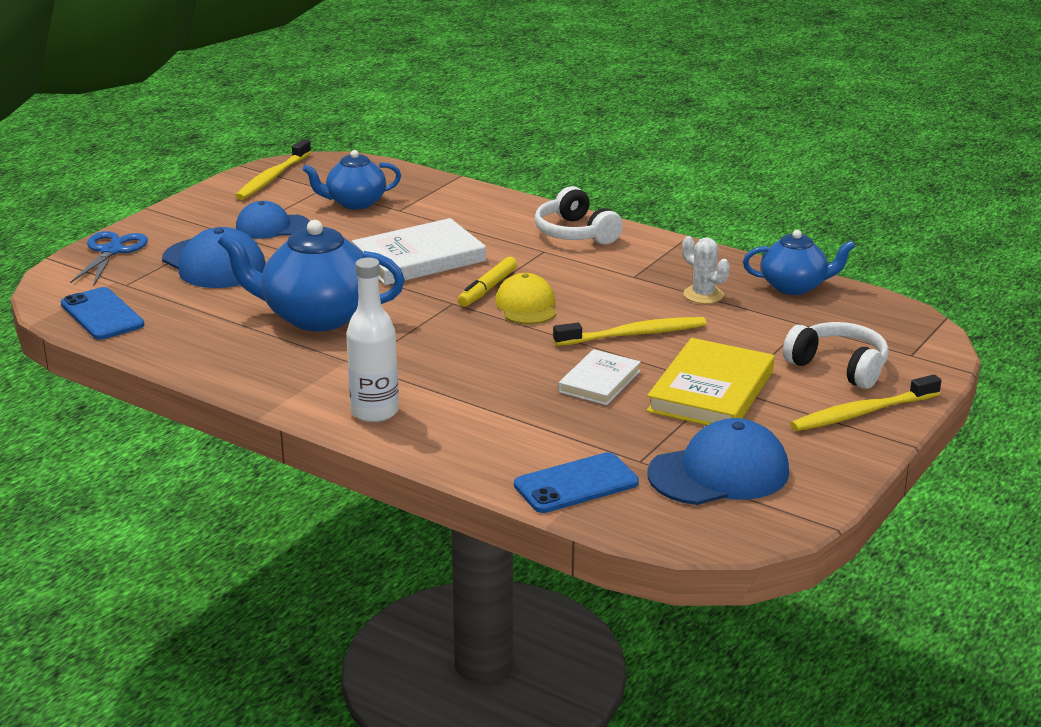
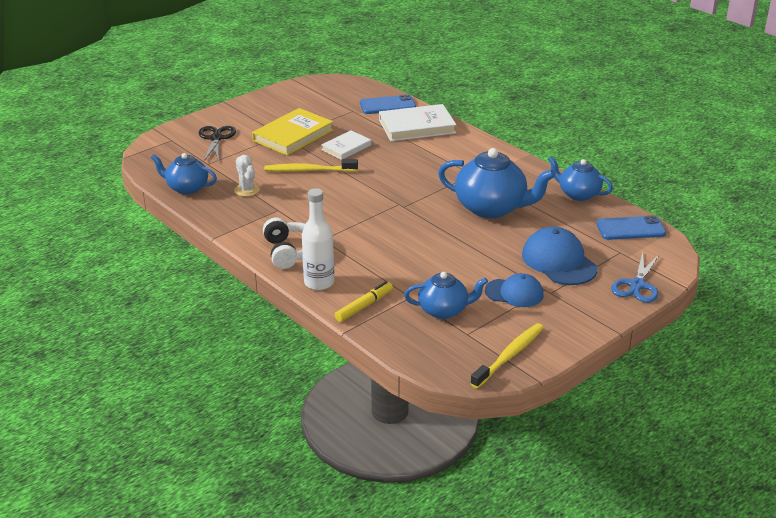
camera: 165 degrees left, 5 degrees up
(102, 314) = (630, 229): blue phone -> blue phone turned 75 degrees counterclockwise
(177, 354) = (578, 194): none -> blue teapot
(374, 412) = (470, 147): white bottle -> white bottle (319, 283)
(419, 258) = (412, 245): white book -> white book (417, 126)
(487, 289) = (377, 213): yellow marker -> yellow marker (364, 306)
(526, 305) = (359, 197): yellow cap -> none
(719, 473) = (321, 101): blue cap -> none
(839, 367) = (216, 138): white headphones -> black scissors
(862, 413) = (230, 116): yellow toothbrush -> none

